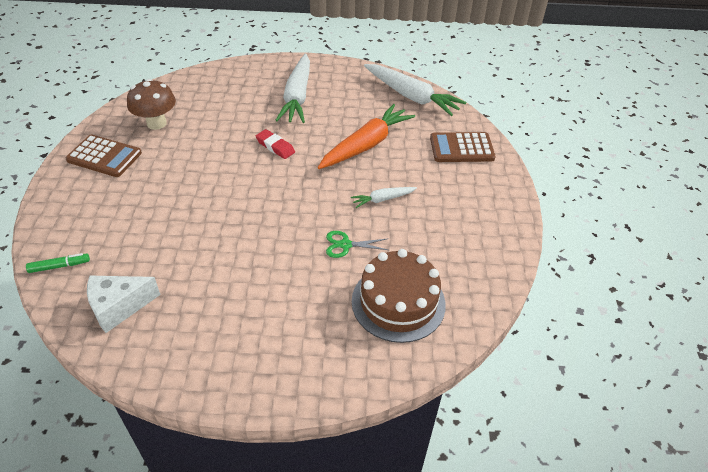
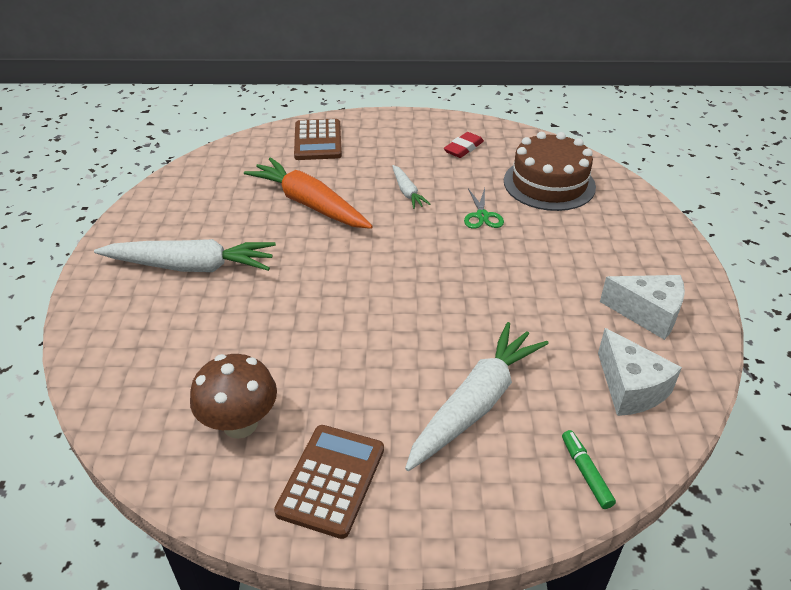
camera: 90 degrees left, 5 degrees down
(194, 339) = (647, 314): none -> white cheese
(275, 147) = (310, 279): red eraser -> red eraser (463, 148)
(411, 96) = (212, 170): white carrot -> white carrot (476, 403)

